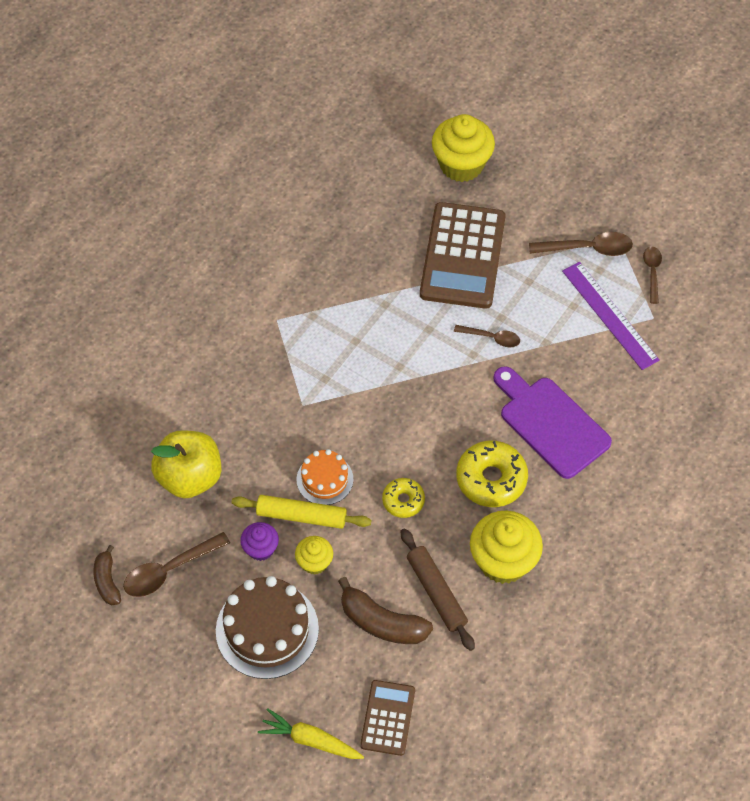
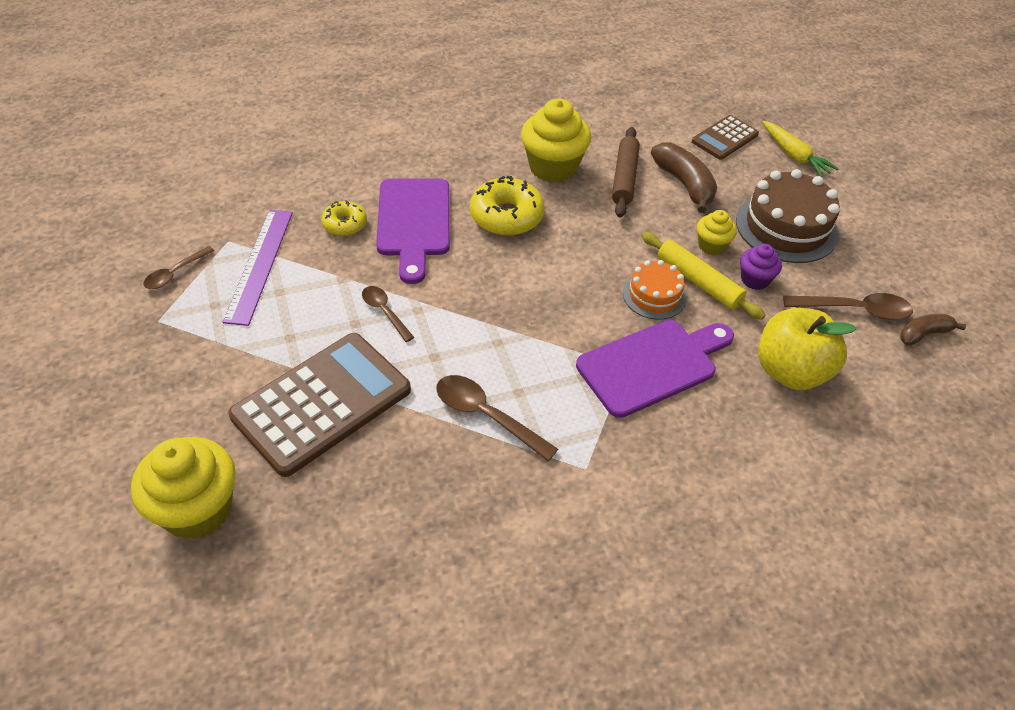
camera: 145 degrees left, 10 degrees down
(107, 581) = (923, 334): brown banana -> brown banana turned 135 degrees counterclockwise
(286, 418) = (652, 365): none -> purple cutting board
(403, 501) = (596, 243): yellow donut -> yellow donut (345, 224)
(587, 248) = (198, 329): brown spoon -> brown spoon (486, 416)

